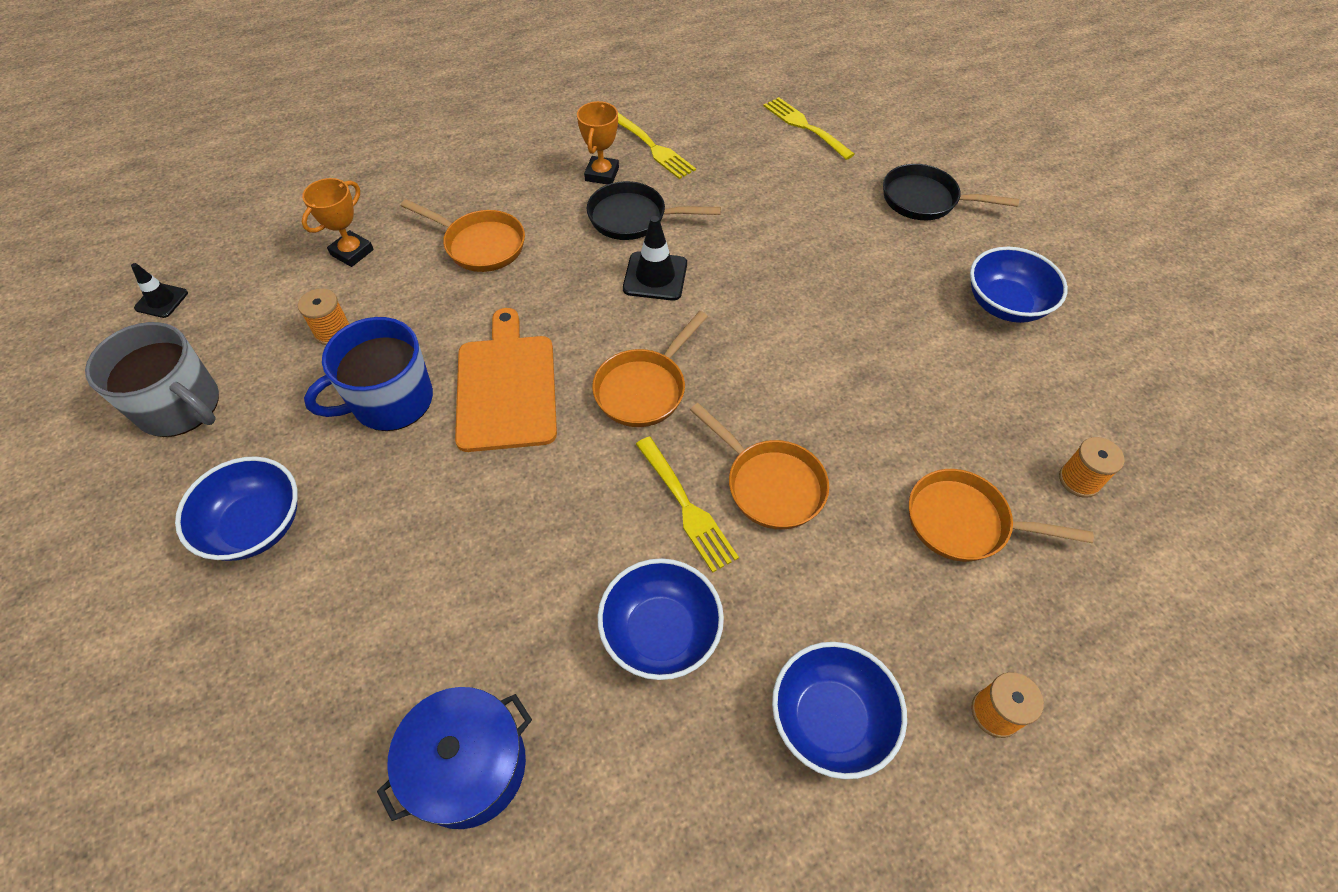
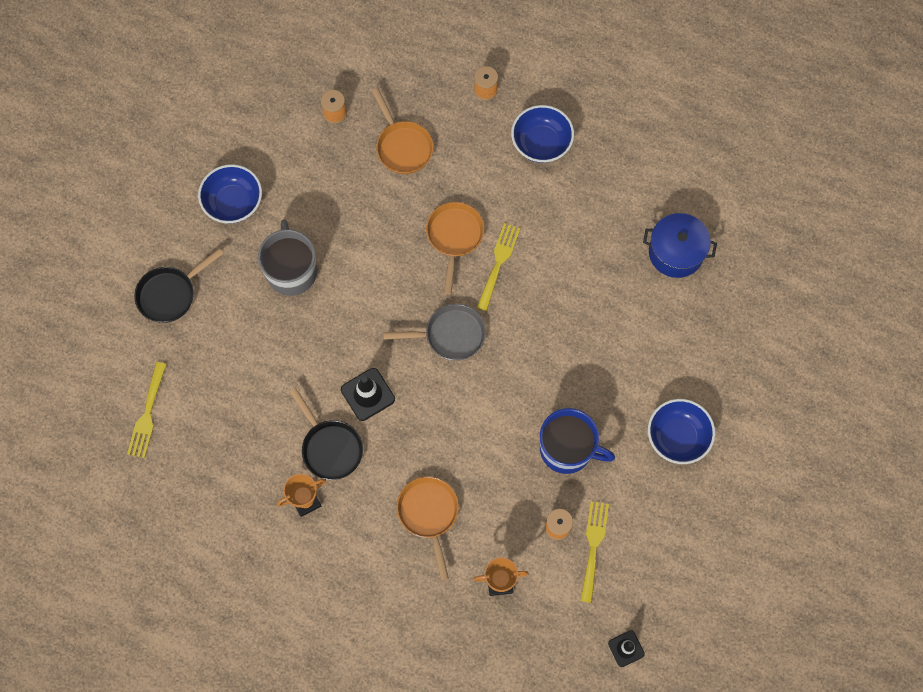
camera: 130 degrees left, 15 degrees up
(181, 406) = (665, 549): grey mug -> grey mug (291, 271)
(506, 387) = (509, 401): orange cutting board -> none
(644, 389) = (450, 335): orange pan -> grey pan
(653, 148) = (252, 492): yellow fork -> yellow fork (593, 547)
(660, 632) = (564, 228): blue bowl -> none
(924, 200) = (170, 294): black pan -> black pan turned 75 degrees clockwise

